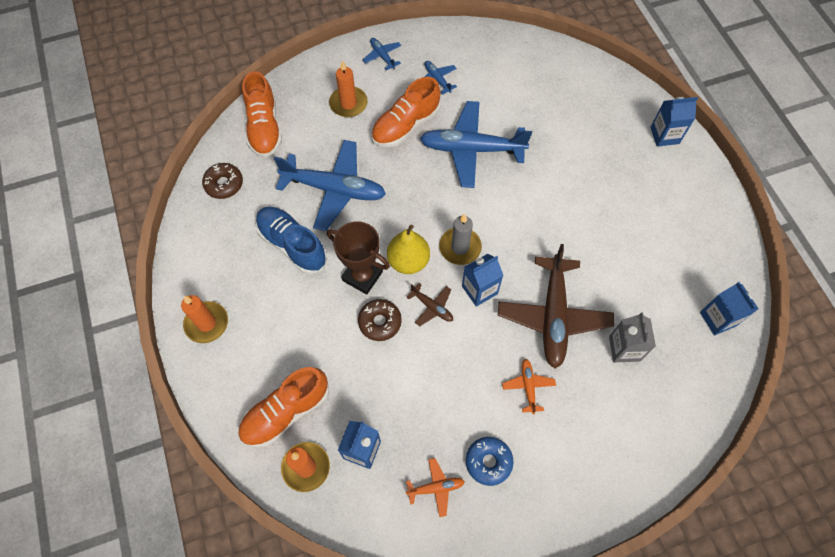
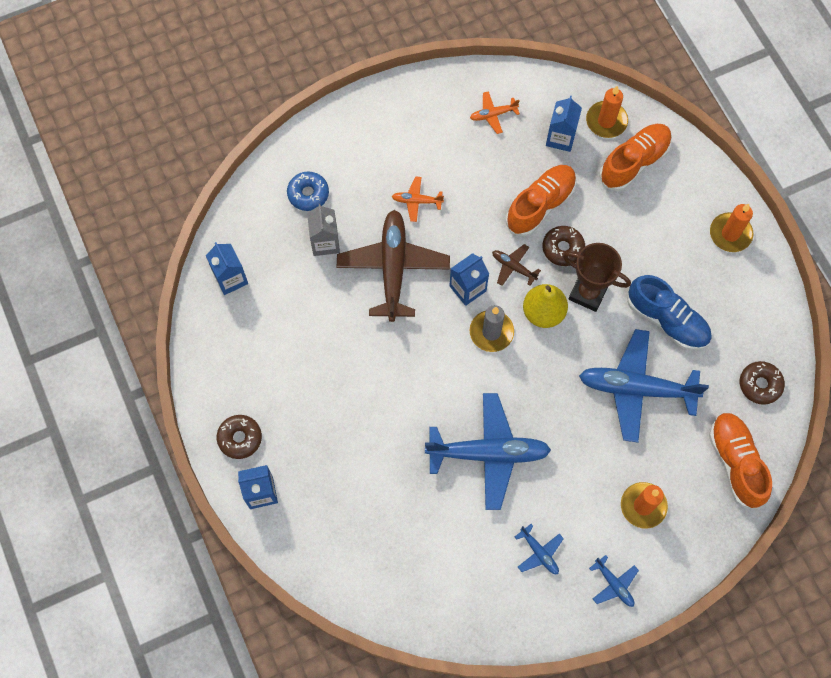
camera: 175 degrees right, 5 degrees up
(406, 125) = (569, 480): orange shoe -> orange shoe (540, 205)
(488, 462) = (449, 137): blue donut -> blue donut (308, 194)
(528, 386) = (416, 201): orange plane -> orange plane turned 105 degrees clockwise
(688, 176) = (240, 438): none -> brown donut

